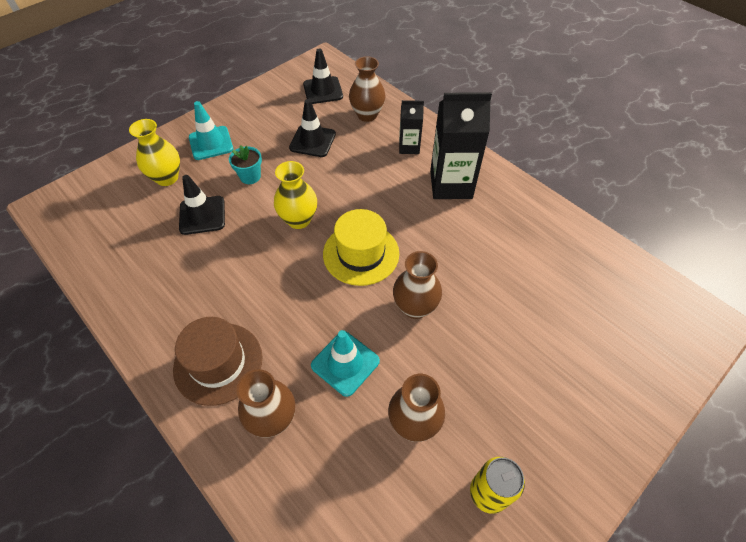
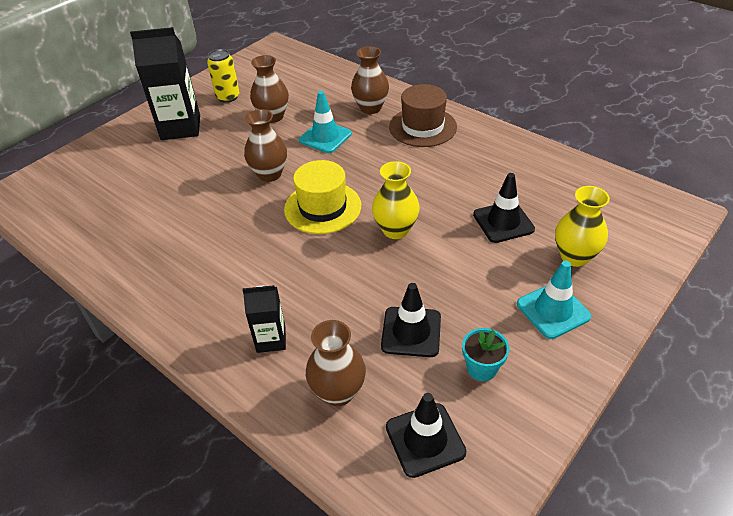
camera: 175 degrees right, 10 degrees down
(250, 176) = (473, 270): turquoise flower pot -> turquoise flower pot (481, 368)
(451, 184) = (219, 291): black carton -> black carton (180, 127)

